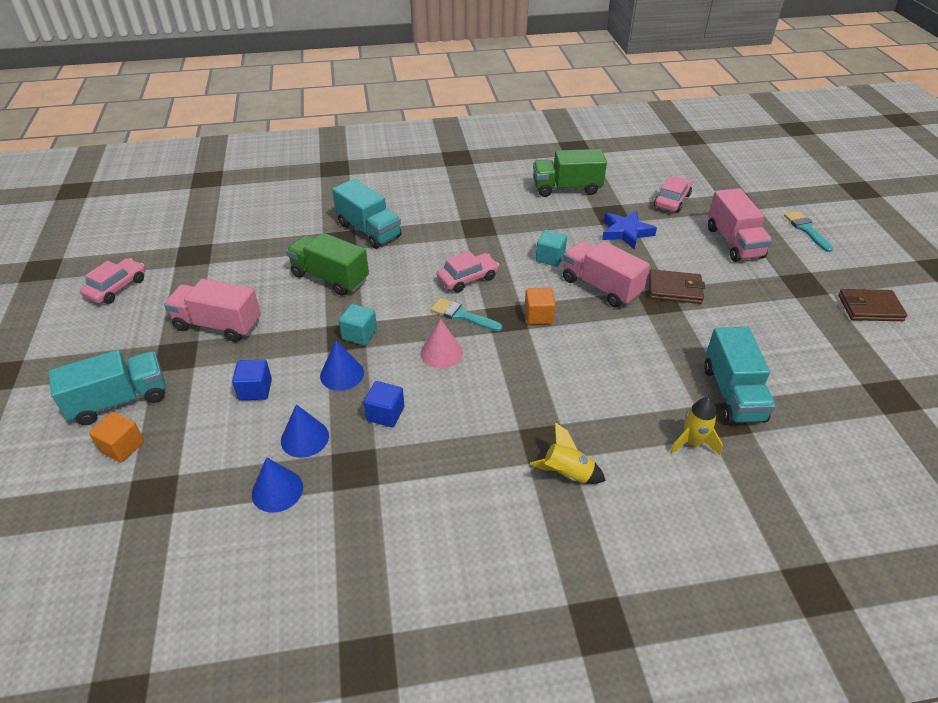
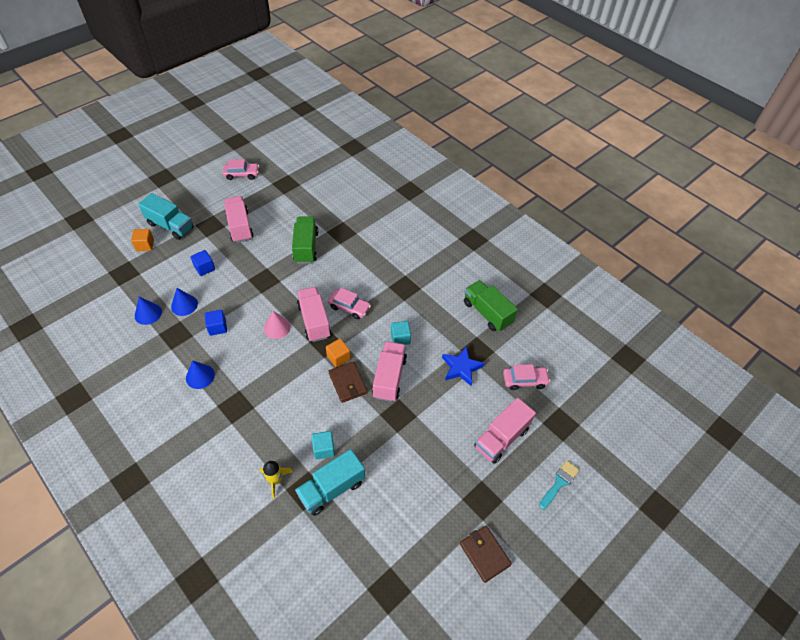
camera: 55 degrees right, 10 degrees up
(342, 374) = (235, 294): blue cone -> blue cone (200, 376)
(359, 334) = (269, 285): turquoise cube -> turquoise cube (324, 449)
(369, 230) = (360, 239): turquoise truck -> none
(462, 315) = (314, 321): turquoise brush -> pink truck
(567, 474) = (218, 426): yellow rocket -> none
(674, 289) = (416, 420): brown wallet -> brown wallet (348, 383)

